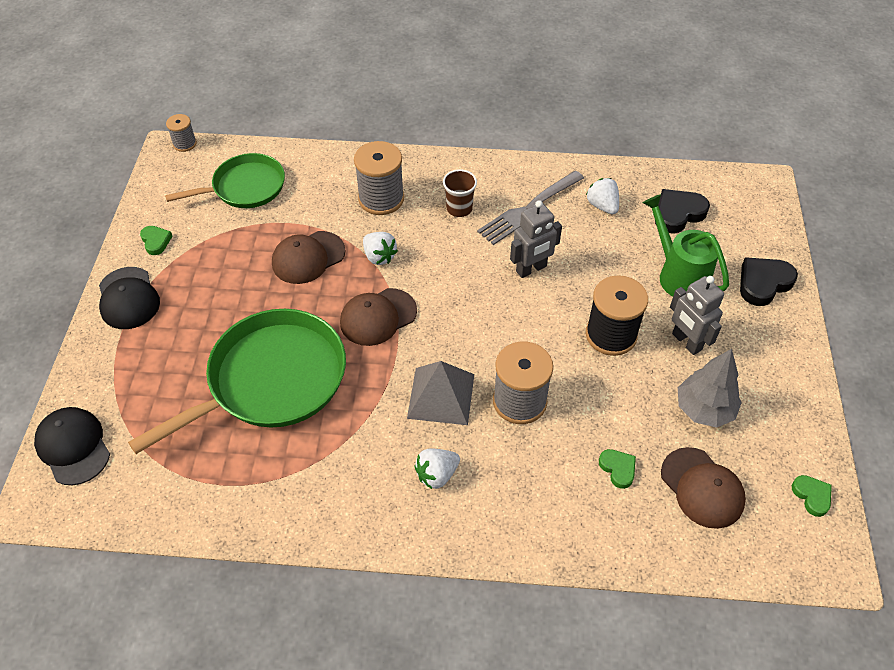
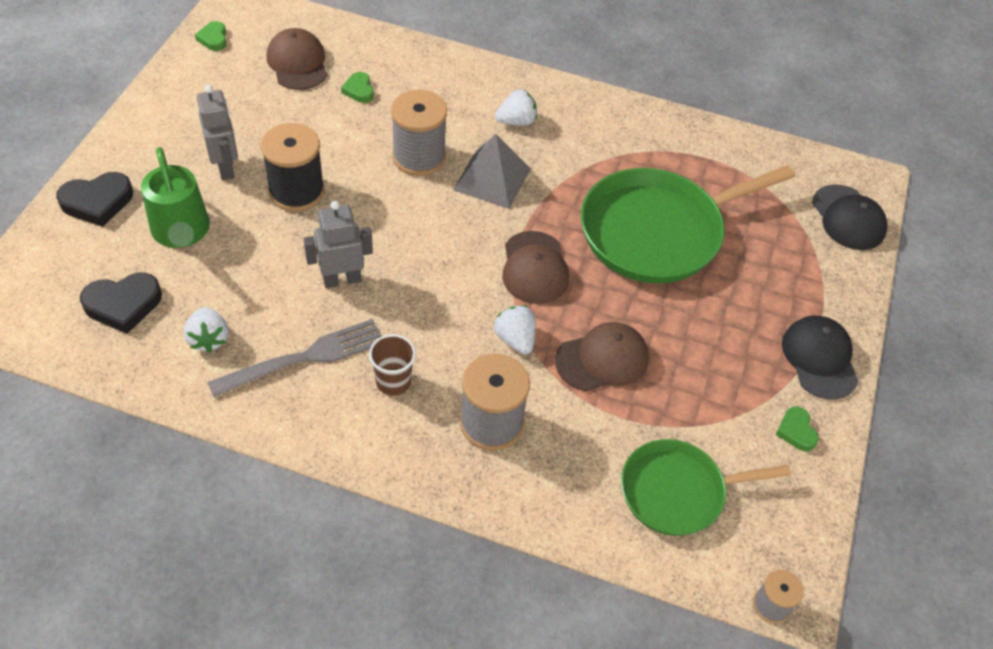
camera: 170 degrees left, 0 degrees up
(378, 317) = (534, 268): brown cap -> brown cap turned 105 degrees clockwise
(704, 409) = (253, 112): grey tree -> none

